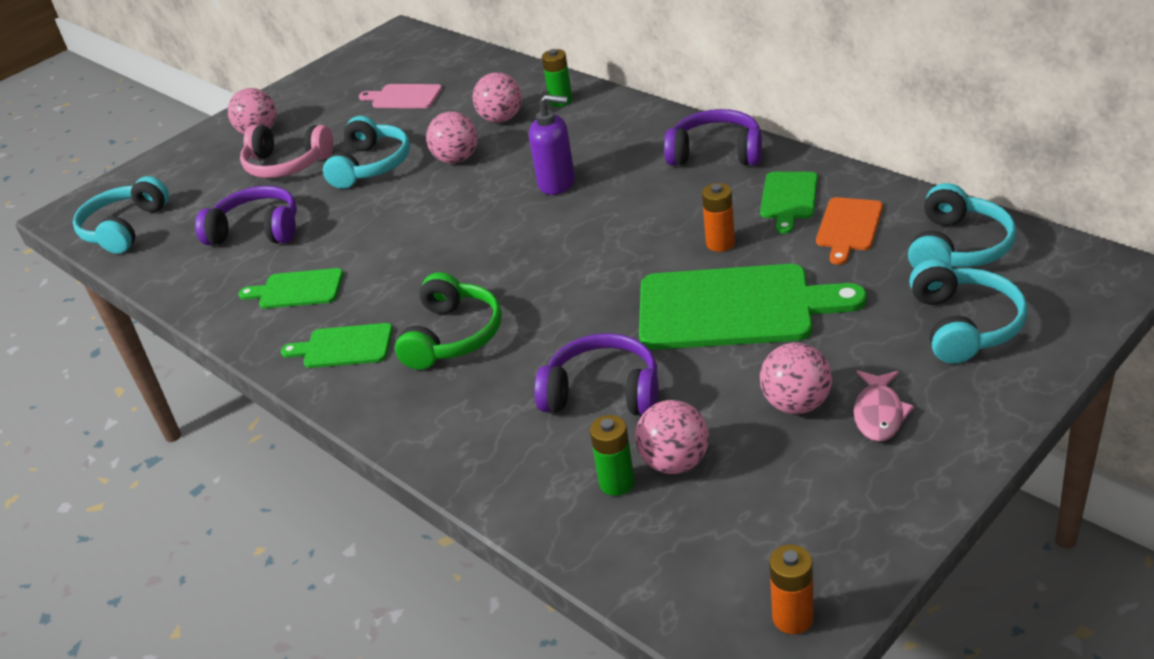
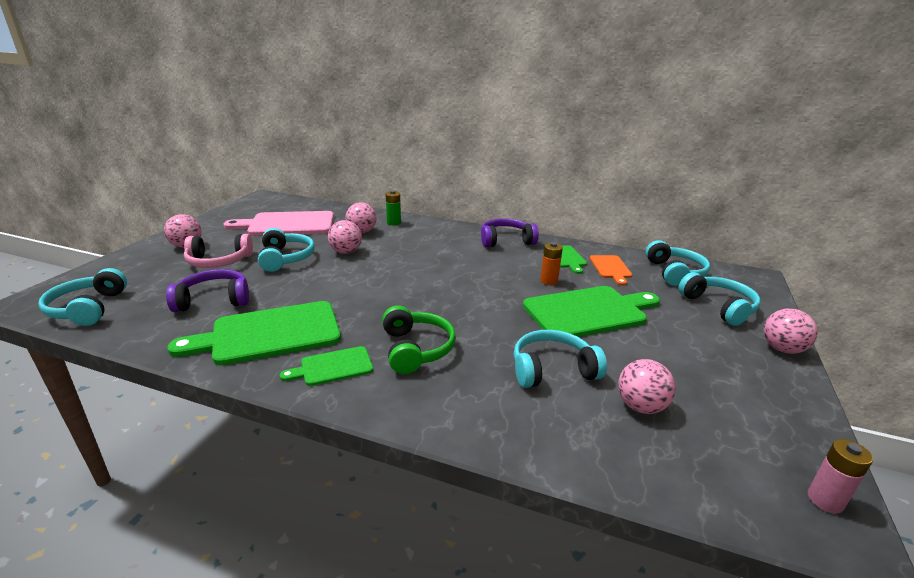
camera: 30 degrees left, 10 degrees down
(297, 290) = (269, 334): green cutting board -> green cutting board, size x1.95
(404, 97) = (287, 224): pink cutting board -> pink cutting board, size x1.95
(557, 183) = (423, 259): purple soap dispenser -> none
(603, 392) = (552, 370): purple headphones -> turquoise headphones
(617, 483) = (616, 428): green battery -> none
(793, 618) = (825, 500): orange battery -> pink battery
(796, 404) = (677, 359): pink ball -> pink ball (782, 349)
(879, 413) = (727, 357): pink fish -> none

